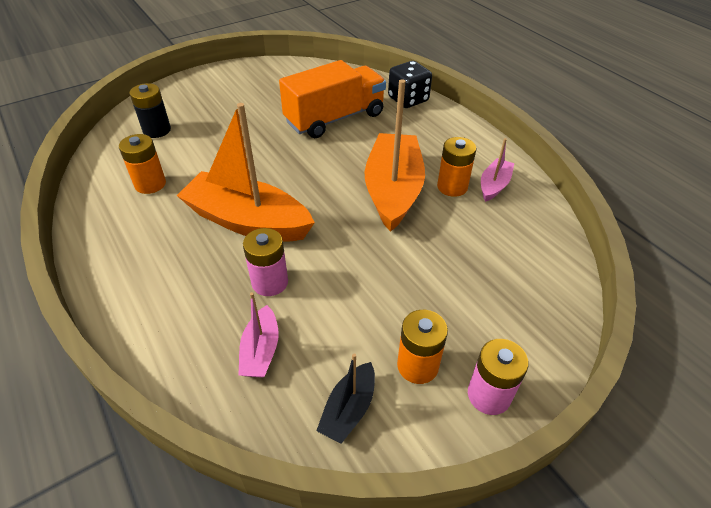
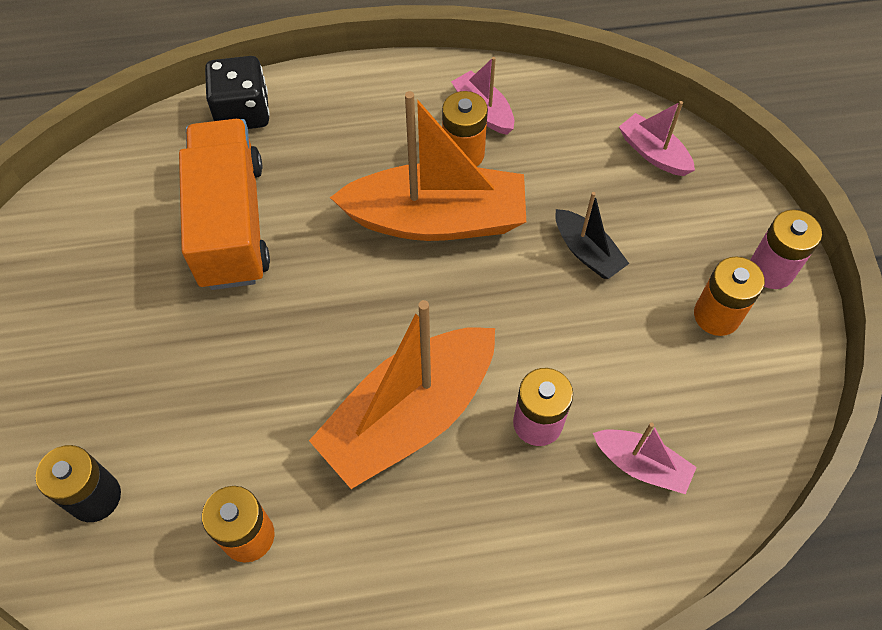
camera: 65 degrees left, 15 degrees up
(348, 409) = (747, 401): black boat -> black boat (587, 252)
(393, 190) = (436, 219): orange boat -> orange boat turned 150 degrees clockwise
(539, 283) = (653, 153): none -> pink boat

